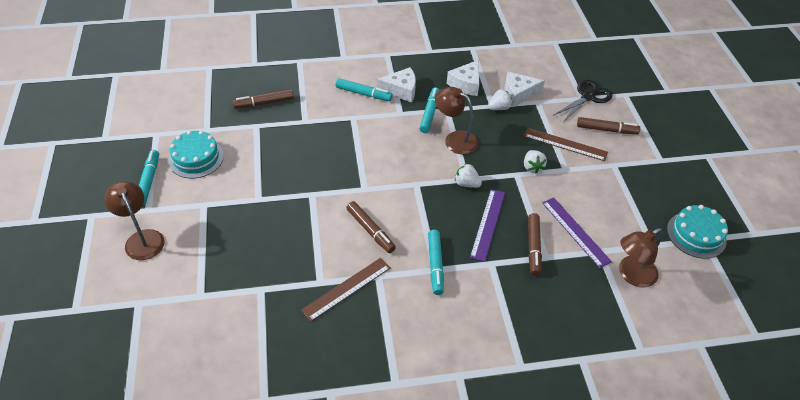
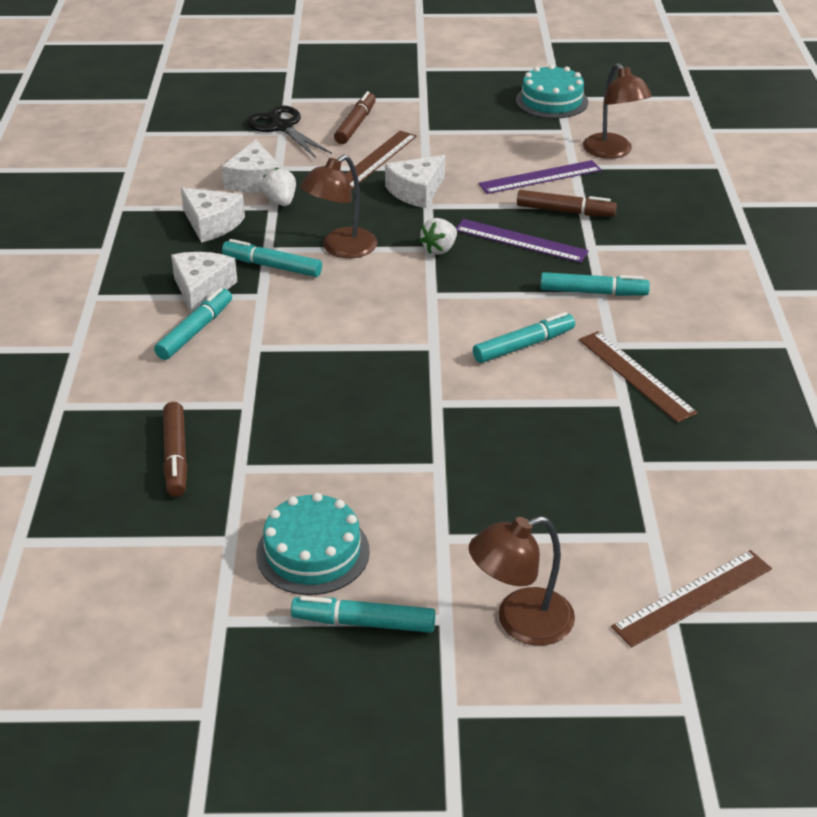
camera: 80 degrees left, 10 degrees down
(151, 313) = (692, 597): none -> brown ruler
(370, 230) = (523, 345): brown marker -> turquoise marker
(532, 167) = (416, 191): white strawberry -> white cheese

